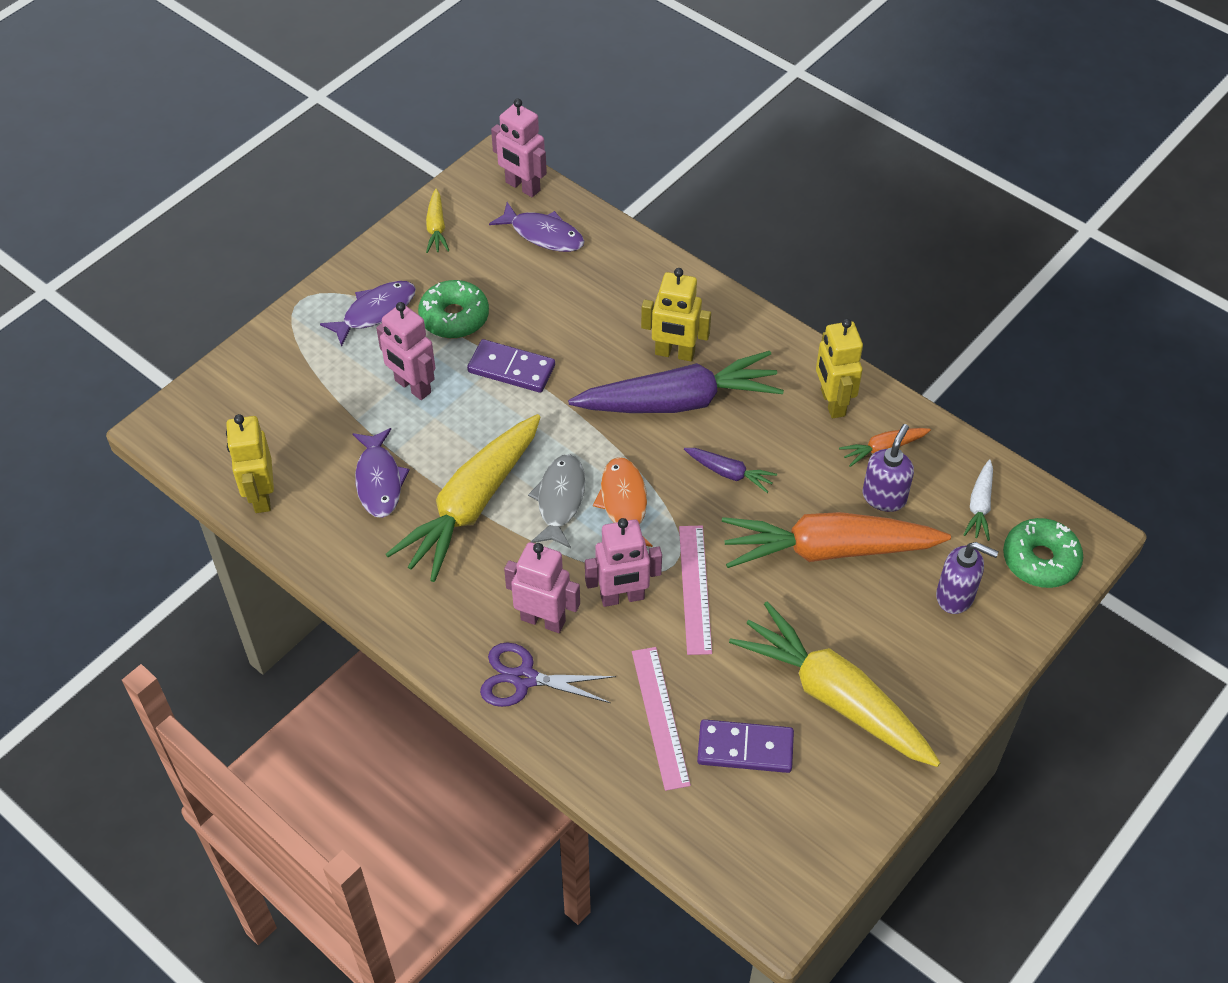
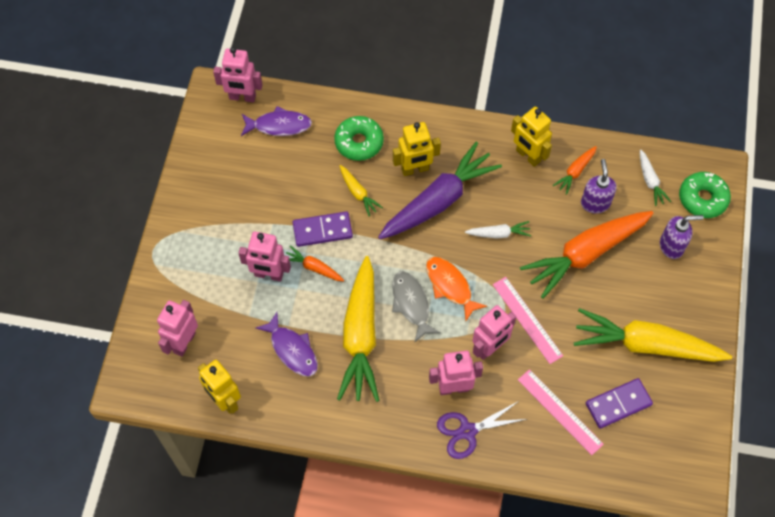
camera: 30 degrees left, 10 degrees up
(262, 412) = (184, 342): none -> pink robot
(375, 312) = (208, 234): purple fish -> none
(436, 228) = (206, 154): yellow carrot -> yellow carrot (358, 193)
(454, 317) = (262, 212): green donut -> green donut (359, 142)
(471, 404) = (313, 267): none -> orange carrot
(729, 473) = (499, 234): purple carrot -> white carrot

